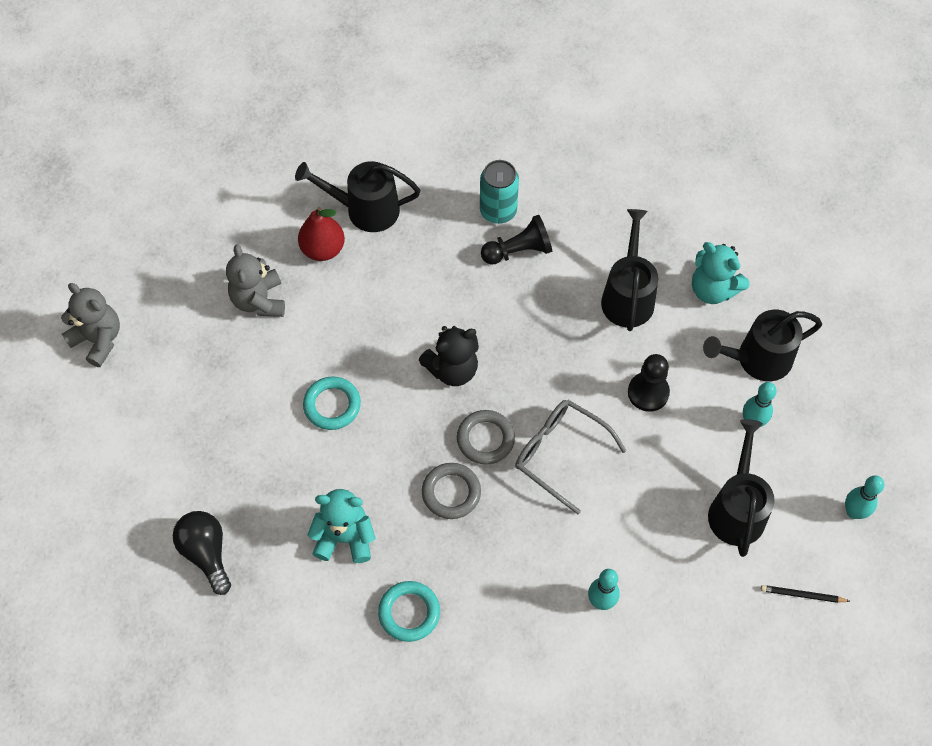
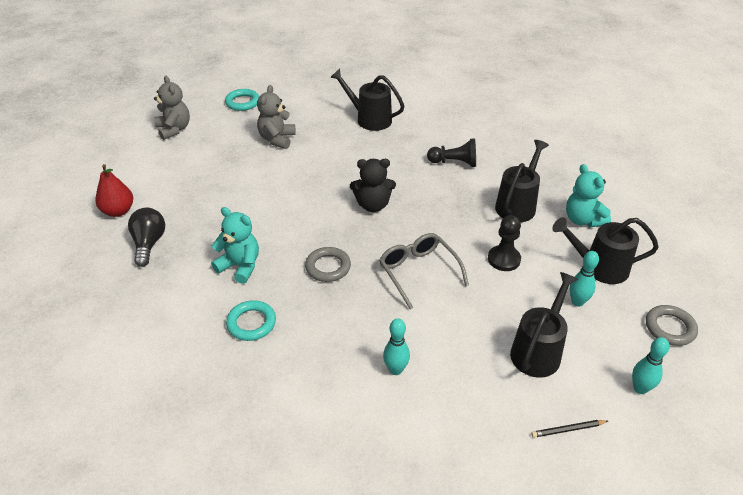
camera: 25 degrees right, 20 degrees down
(323, 249) = (331, 128): red pear -> red pear (118, 211)
(332, 405) = (283, 198): turquoise ring -> turquoise ring (242, 102)
(485, 439) = (371, 247): grey ring -> grey ring (670, 328)
(498, 211) = (452, 141): turquoise can -> none
(802, 595) = (568, 429): black pencil -> black pencil turned 45 degrees counterclockwise

